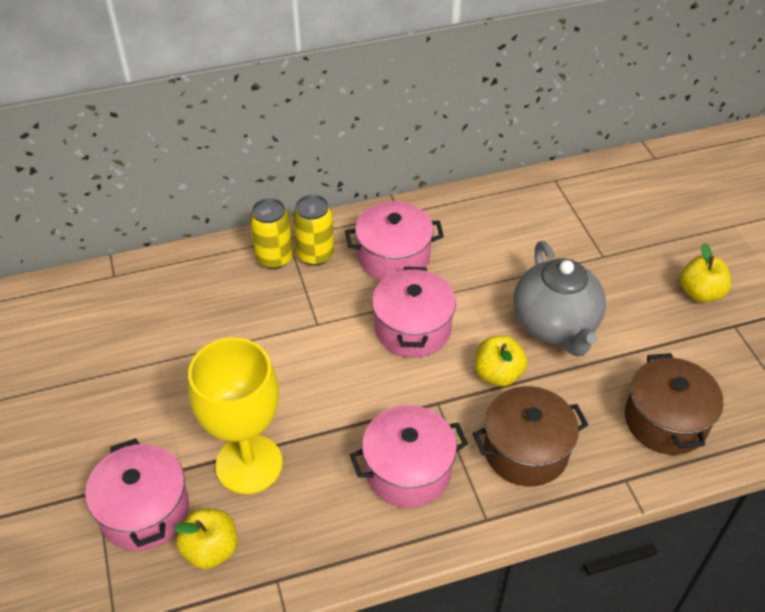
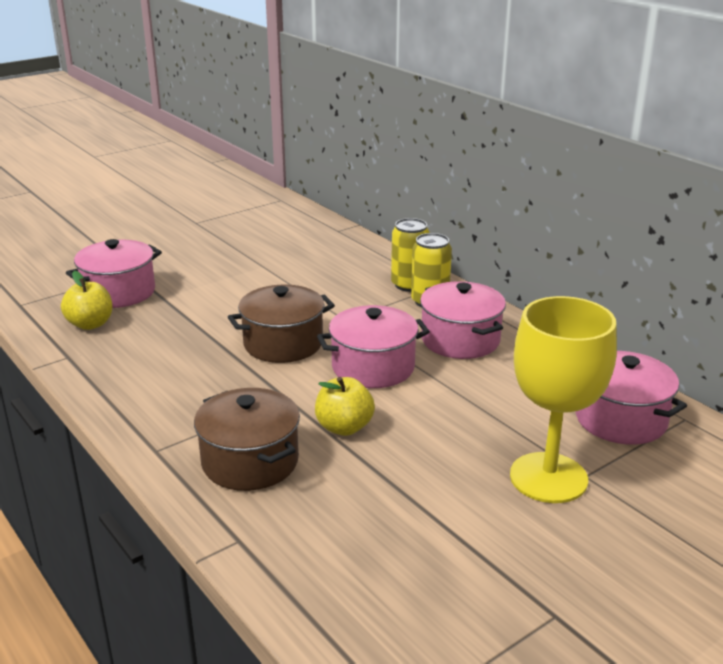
camera: 70 degrees right, 20 degrees down
(249, 464) = (176, 322): yellow goblet -> yellow goblet (548, 478)
(408, 470) = (198, 396): pink pot -> pink pot (620, 419)
(555, 325) = (440, 455): grey teapot -> none
(665, 420) = (342, 563): brown pot -> brown pot (283, 343)
(700, 293) = (593, 572): yellow apple -> none

